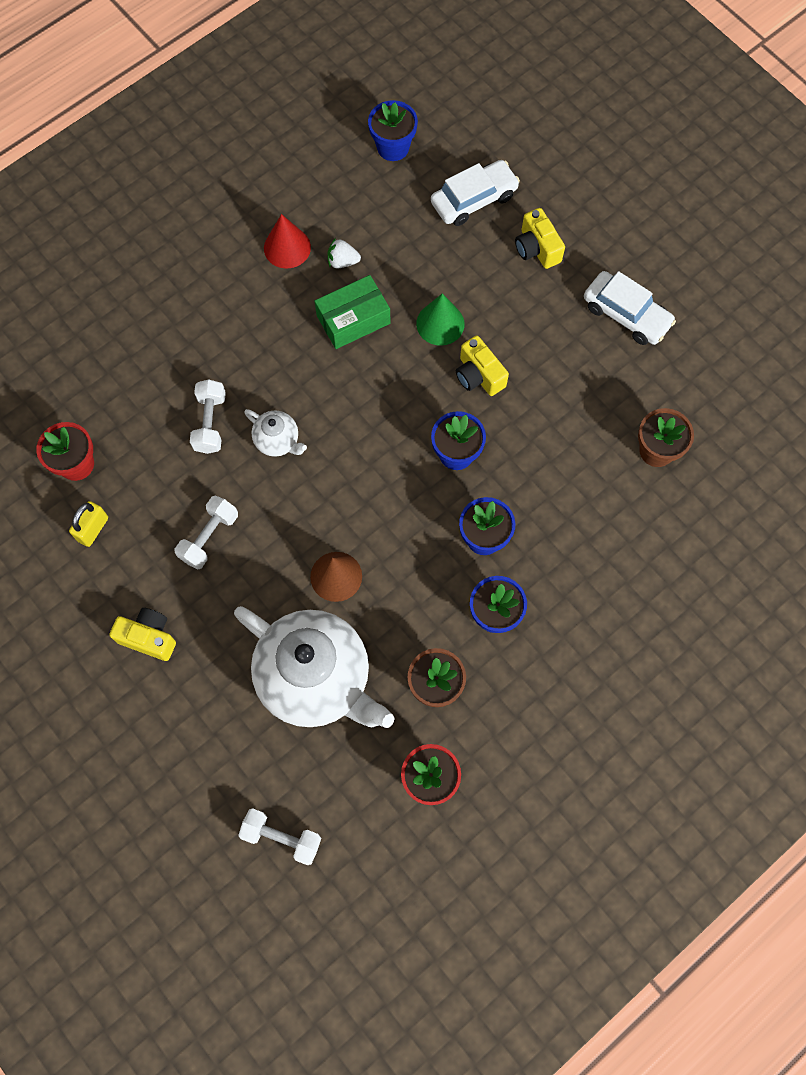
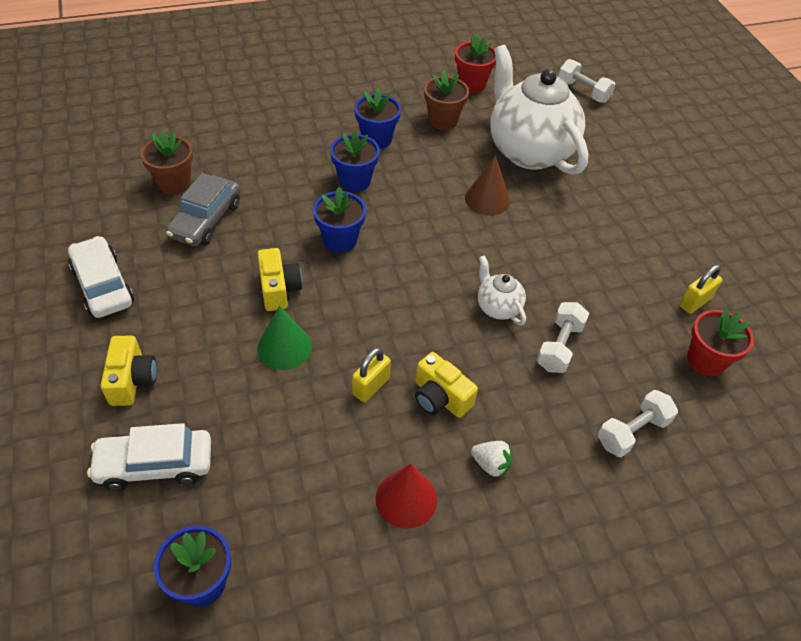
camera: 160 degrees left, 20 degrees down
(149, 637) = (655, 215): yellow camera -> yellow camera (440, 397)
(209, 537) = (587, 259): white dumbbell -> white dumbbell (632, 432)
(342, 261) = (349, 454): white strawberry -> white strawberry (491, 464)
(353, 319) = (371, 386): green box -> yellow padlock
(594, 420) = (206, 220): none -> grey car

